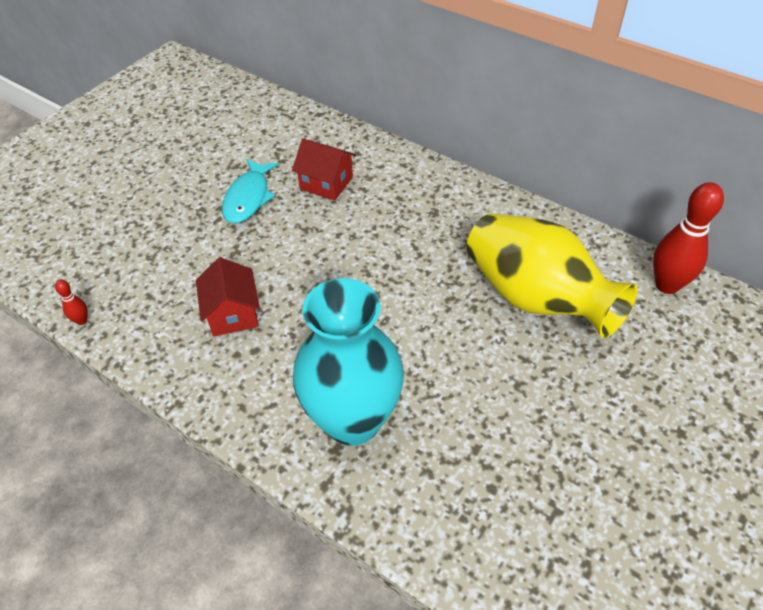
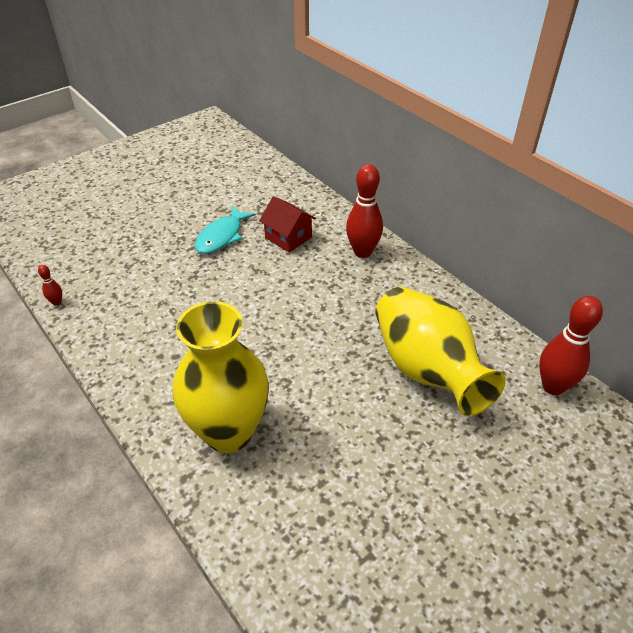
camera: 15 degrees right, 5 degrees down
(233, 313) = (171, 323): red house -> none
(352, 420) = (229, 432): turquoise vase -> yellow vase
(416, 182) = (362, 252): none -> red bowling pin

